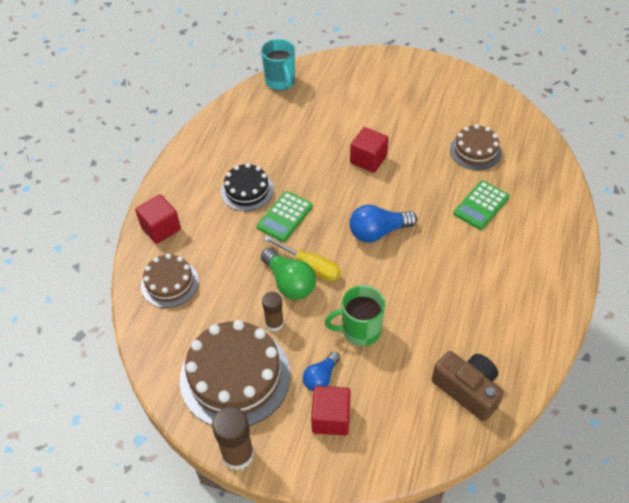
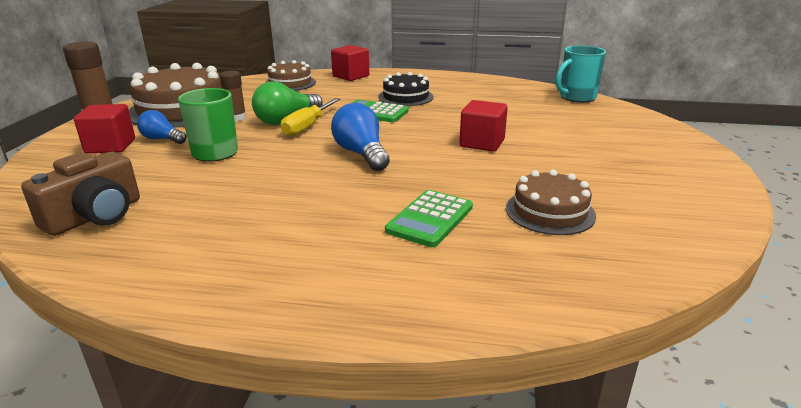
camera: 80 degrees right, 25 degrees down
(481, 205) = (430, 219): green calculator -> green calculator turned 90 degrees counterclockwise

